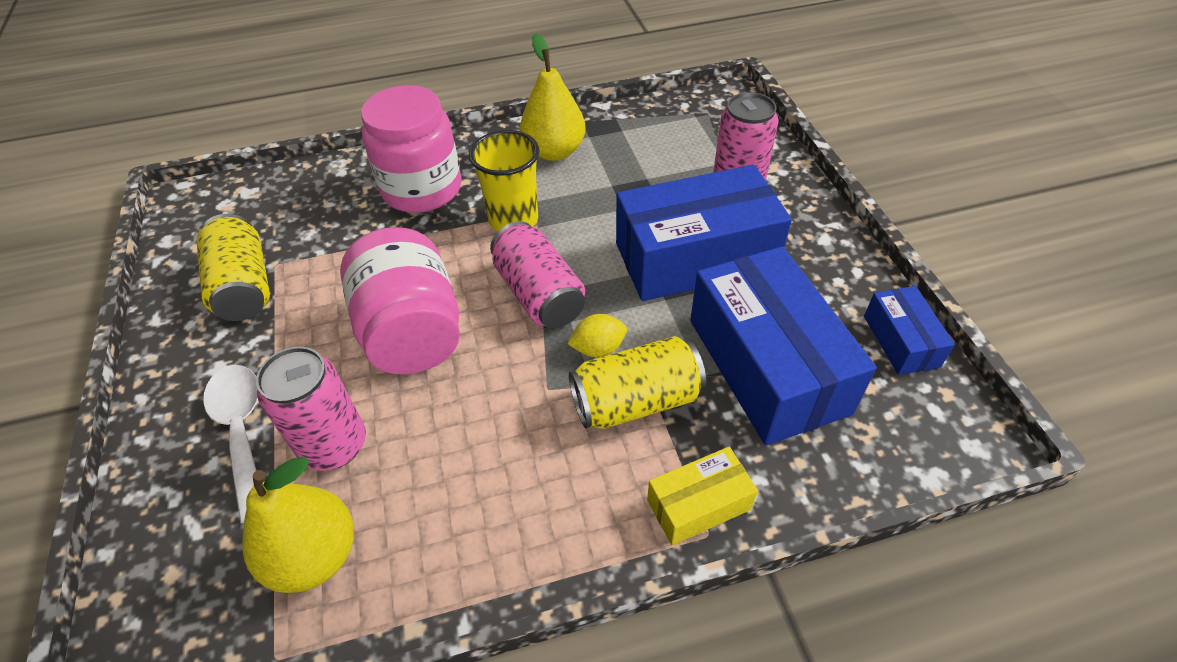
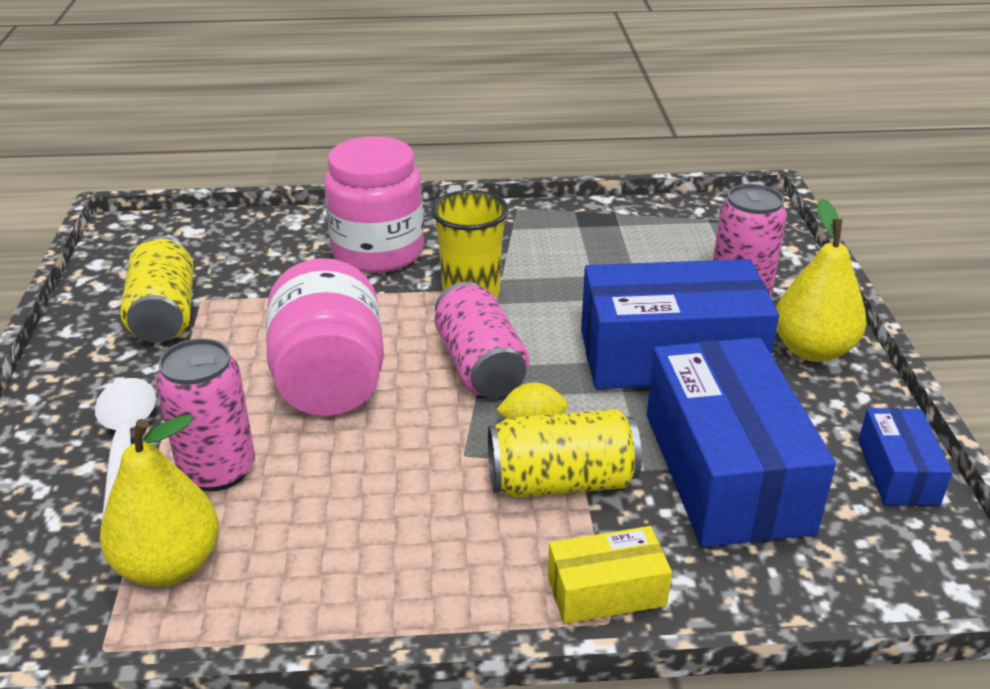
camera: 10 degrees right, 15 degrees down
(554, 151) = (535, 235): yellow pear -> yellow pear (813, 350)

